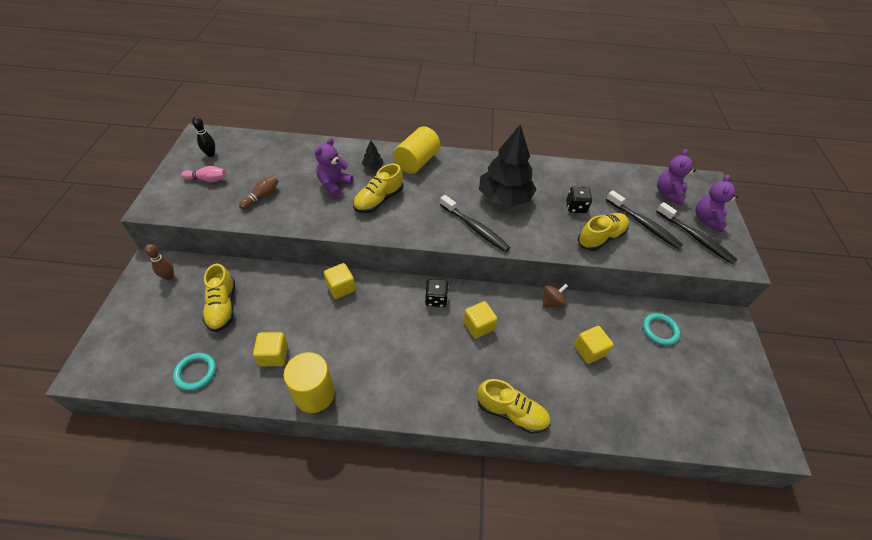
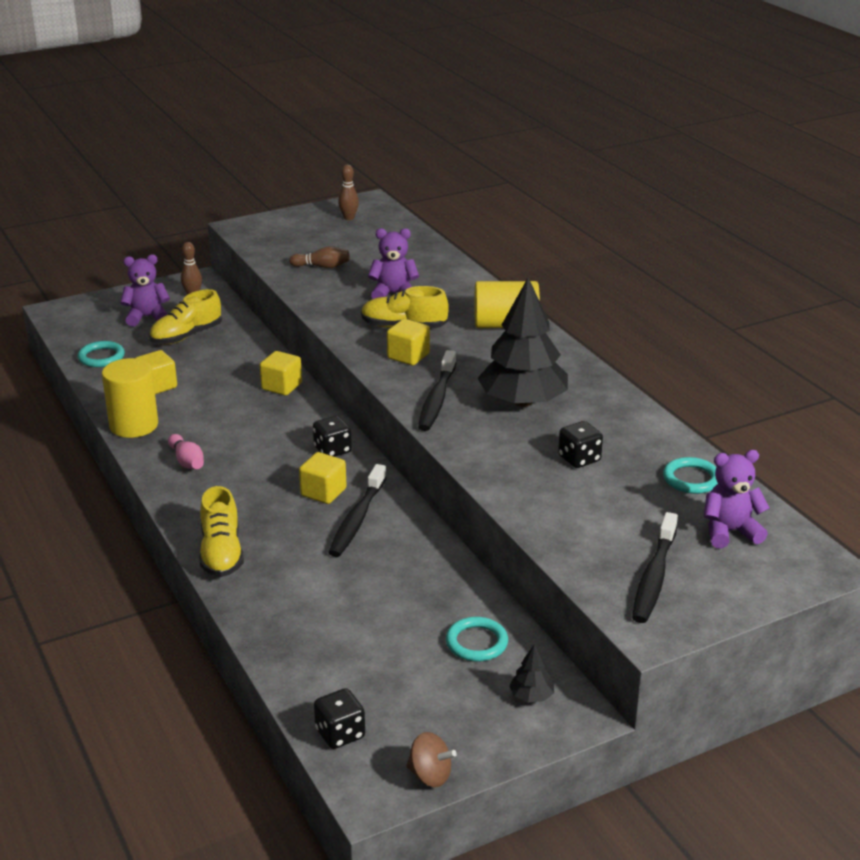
camera: 60 degrees right, 20 degrees down
(207, 180) = (310, 233): pink bowling pin -> pink bowling pin (187, 461)
(210, 154) = (349, 218): black bowling pin -> brown bowling pin
(373, 167) = (455, 303): black tree -> black tree (531, 696)
(552, 302) = (424, 535): brown spinning top -> brown spinning top (430, 775)
(589, 350) = (373, 587): yellow cube -> yellow cube (408, 356)
(601, 237) = (541, 493): yellow shoe -> none
(617, 181) = (691, 479): none -> turquoise ring
(643, 224) = (620, 523): black toothbrush -> black toothbrush (357, 519)
(707, 219) = (716, 581): purple teddy bear -> purple teddy bear (147, 317)
(718, 434) = (340, 734): none -> black dice

